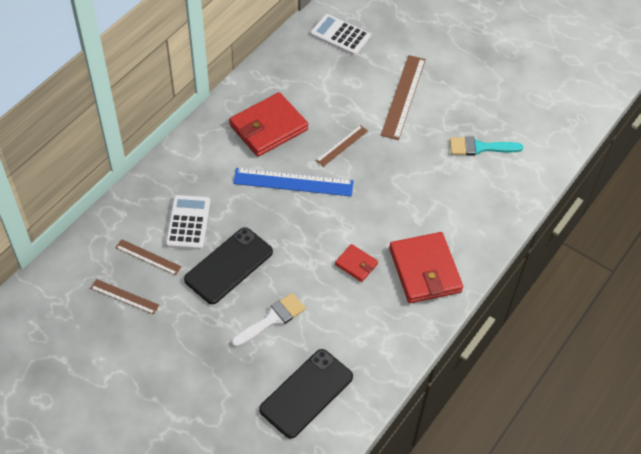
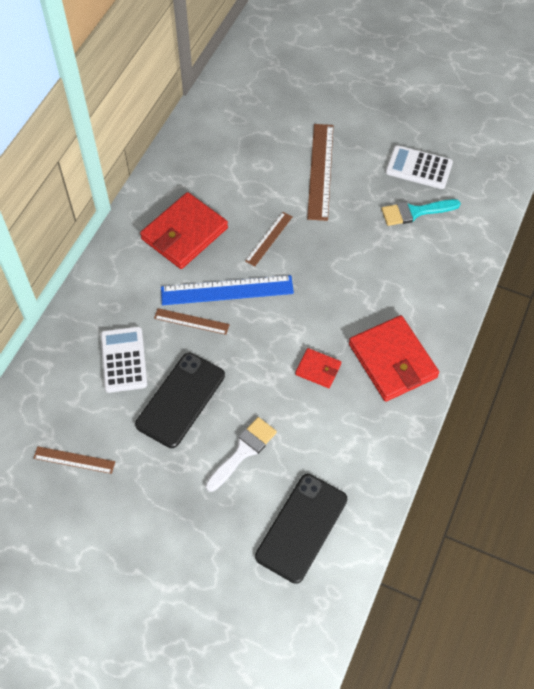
camera: 10 degrees left, 5 degrees up
(148, 257) = (89, 409): brown ruler -> brown ruler (191, 321)
(340, 35) = (236, 115): white calculator -> white calculator (418, 168)

